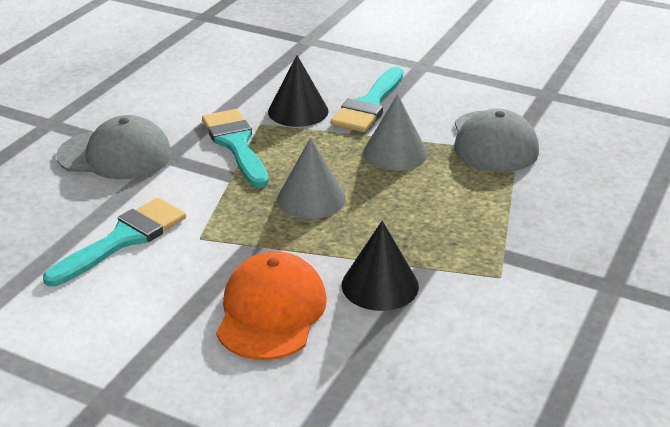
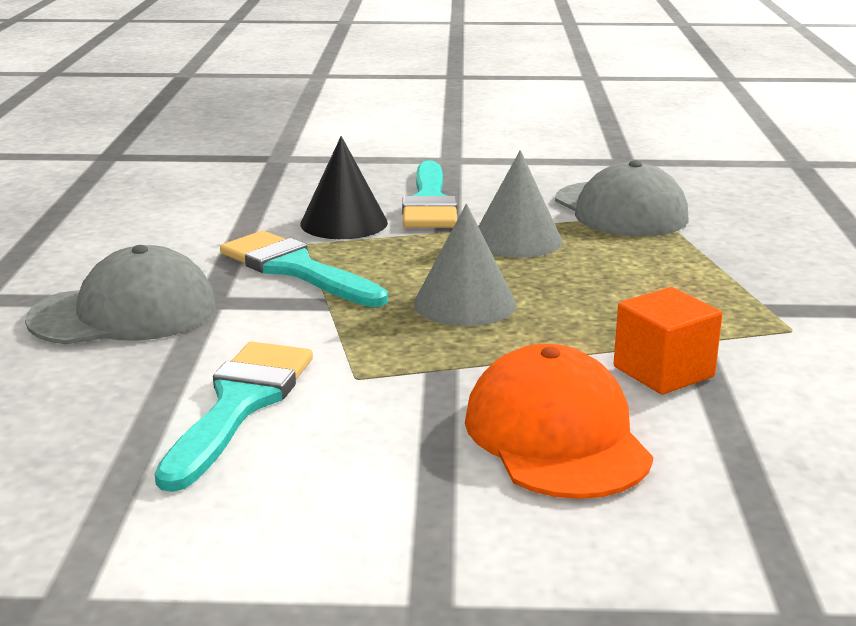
camera: 25 degrees left, 10 degrees down
(380, 285) = (663, 372): black cone -> orange cube

